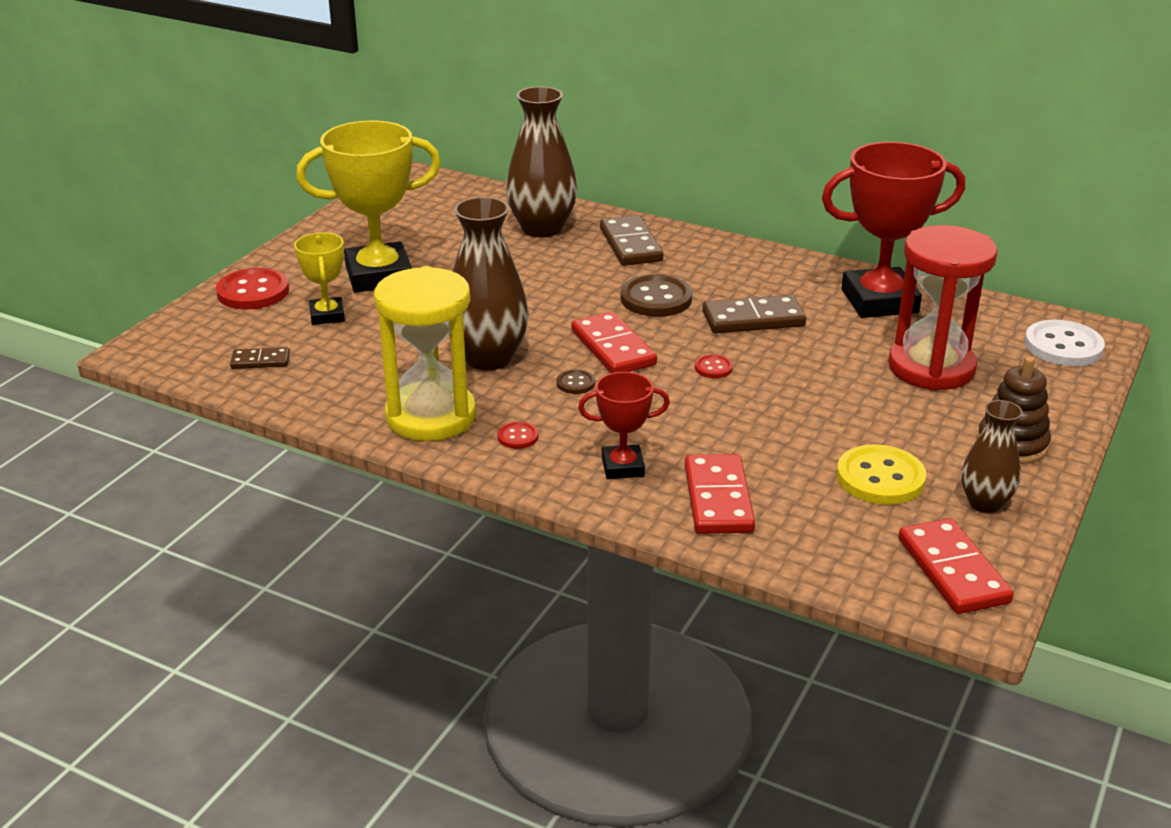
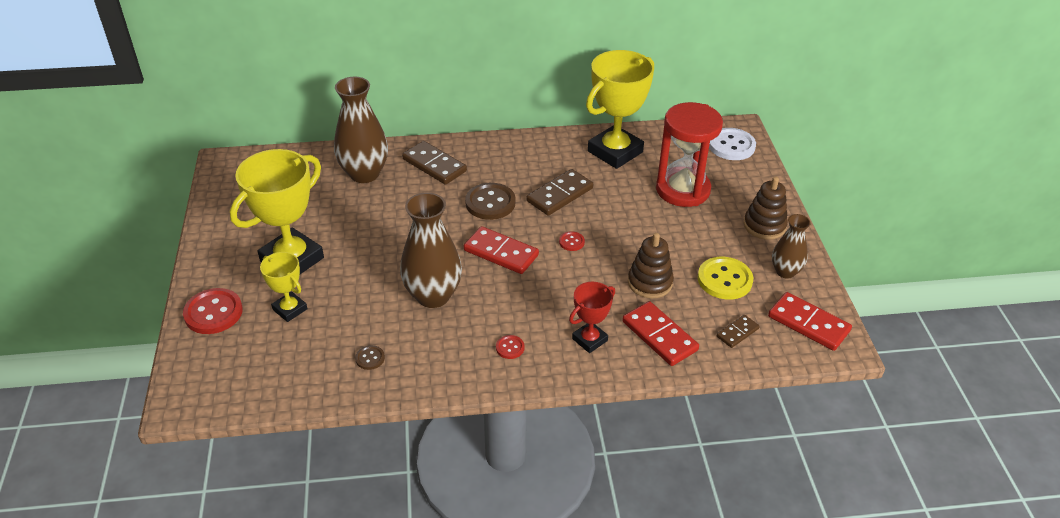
camera: 35 degrees left, 10 degrees up
(260, 361) = (282, 369): brown domino -> brown domino (737, 332)
(431, 416) = (442, 359): yellow hourglass -> none
(575, 383) = (505, 290): brown button -> brown button (370, 358)
(769, 442) = (650, 282): none -> brown stacking toy
(879, 301) = (615, 152): red trophy -> yellow trophy

